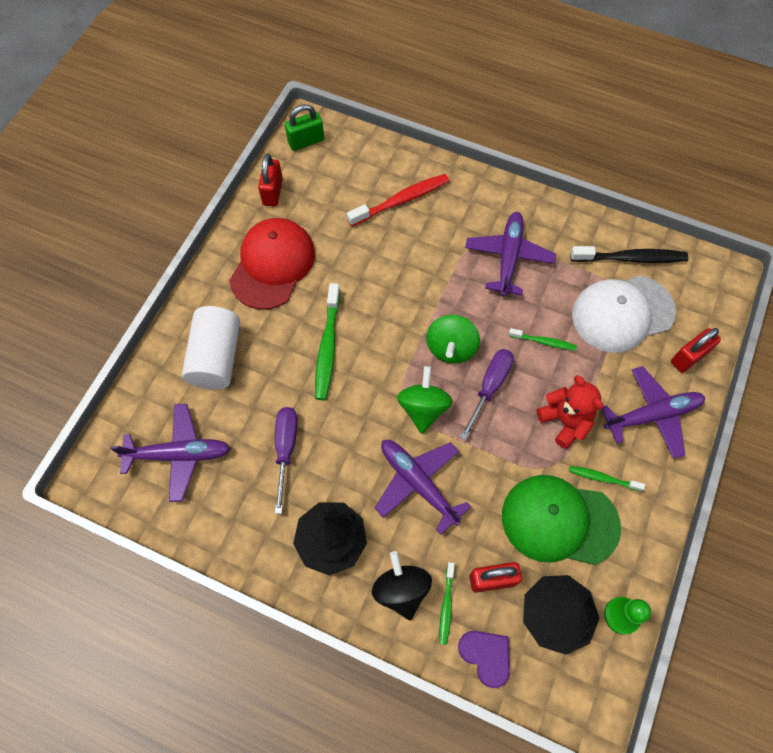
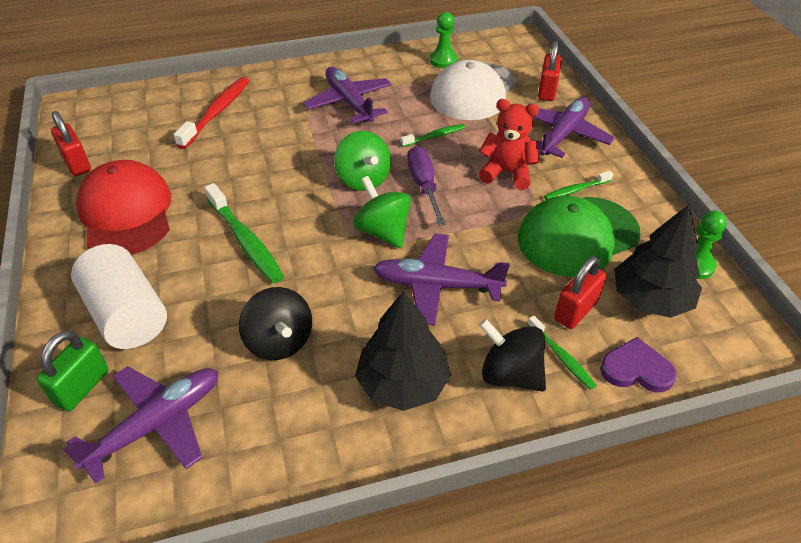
camera: 40 degrees left, 20 degrees down
(286, 449) = (279, 341): purple screwdriver -> black spinning top
(306, 141) = (81, 116): green padlock -> green padlock (82, 387)
(631, 258) = (443, 60): black toothbrush -> green pawn

